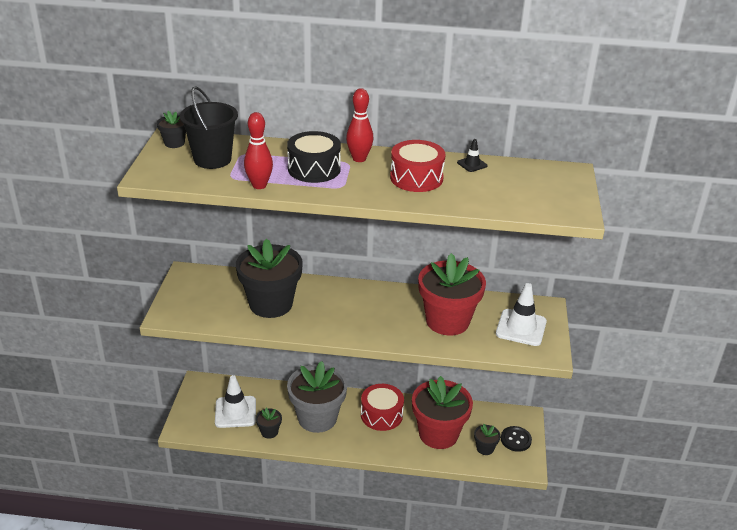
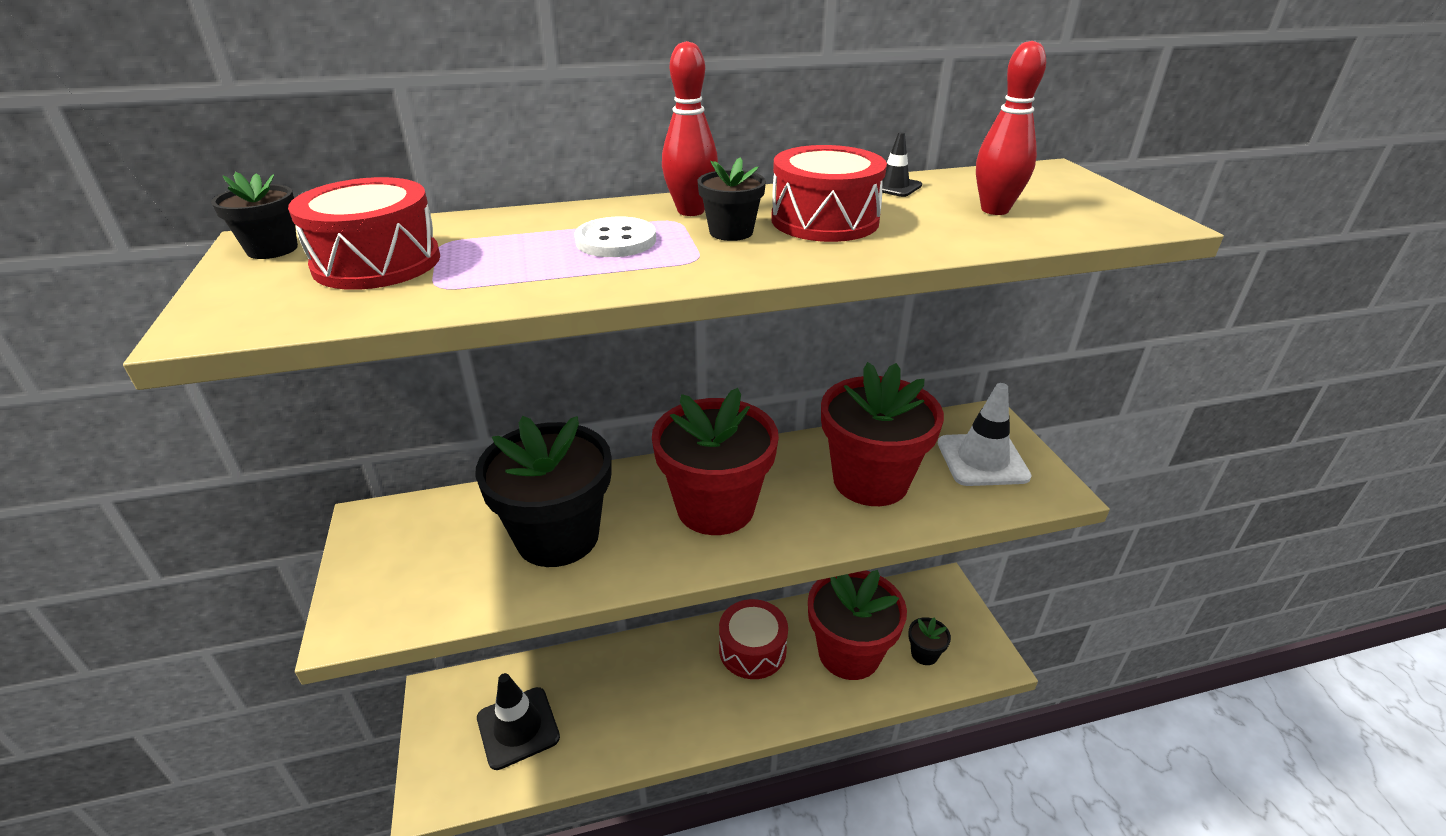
camera: 20 degrees left, 0 degrees up
(212, 159) = (377, 262): black bucket -> red drum
(235, 412) = (518, 728): white traffic cone -> black traffic cone
(259, 185) = (515, 289): red bowling pin -> red bowling pin (994, 210)
(269, 432) = (590, 746): black flower pot -> black flower pot (731, 232)
(314, 169) = (616, 240): black drum -> white button
(317, 418) = (658, 690): grey flower pot -> none
(355, 312) = (715, 507): none -> red flower pot
(515, 439) = (955, 624): black button -> none

